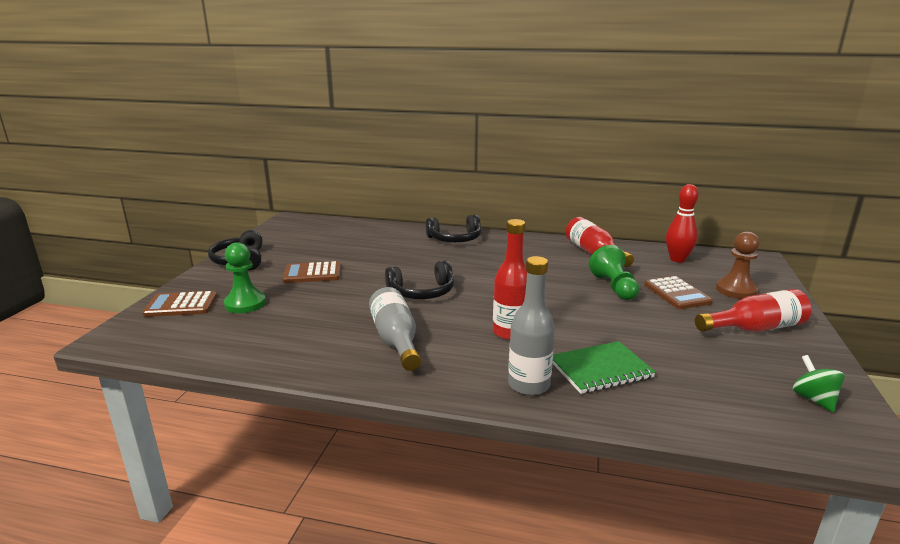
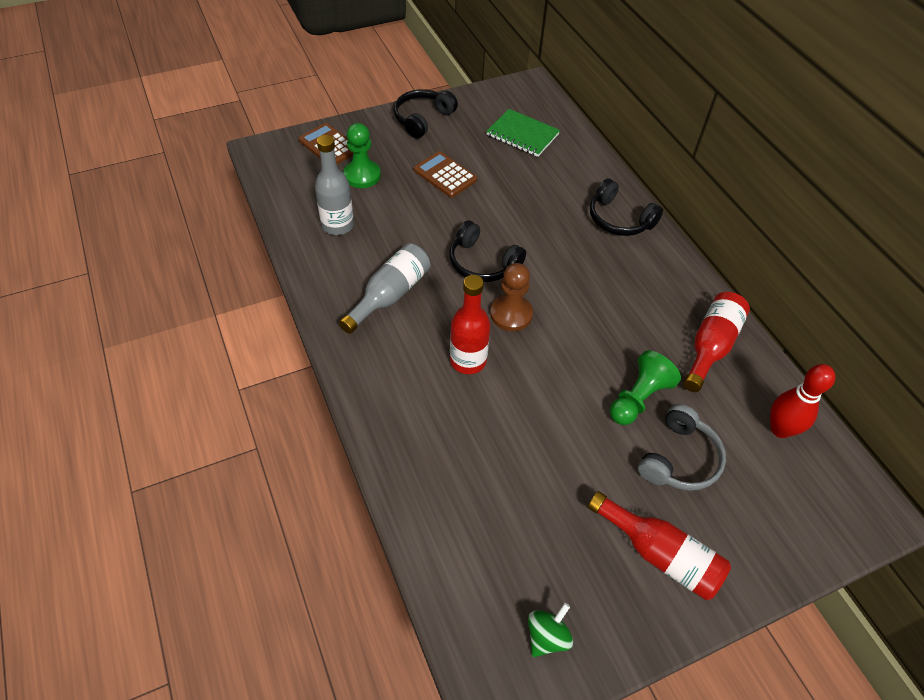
camera: 50 degrees right, 30 degrees up
(528, 385) = (396, 413): grey bottle -> grey bottle (337, 225)
(600, 369) = (461, 451): green notebook -> green notebook (522, 135)
(677, 293) = (679, 458): brown calculator -> grey headphones
(736, 290) = (746, 513): brown pawn -> brown pawn (511, 314)

